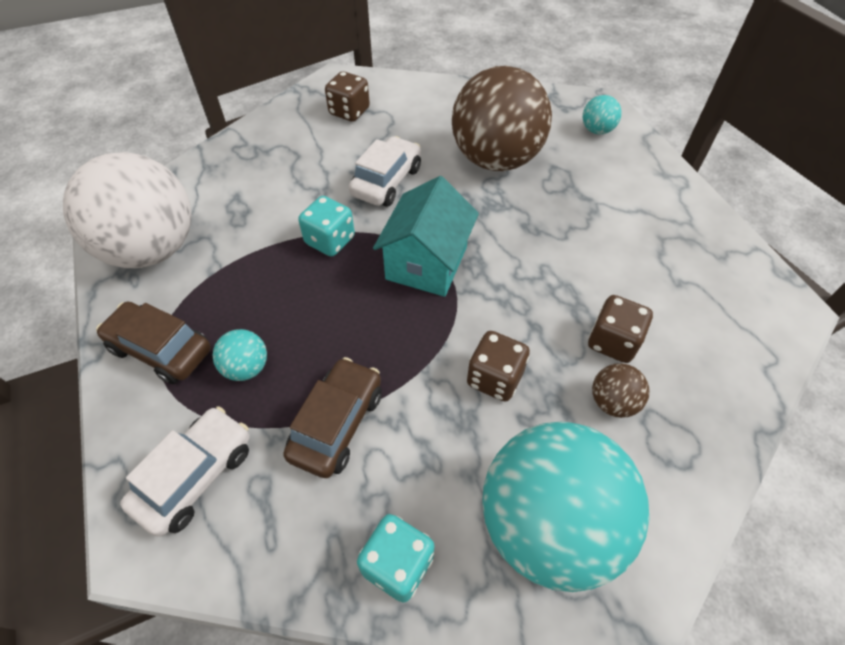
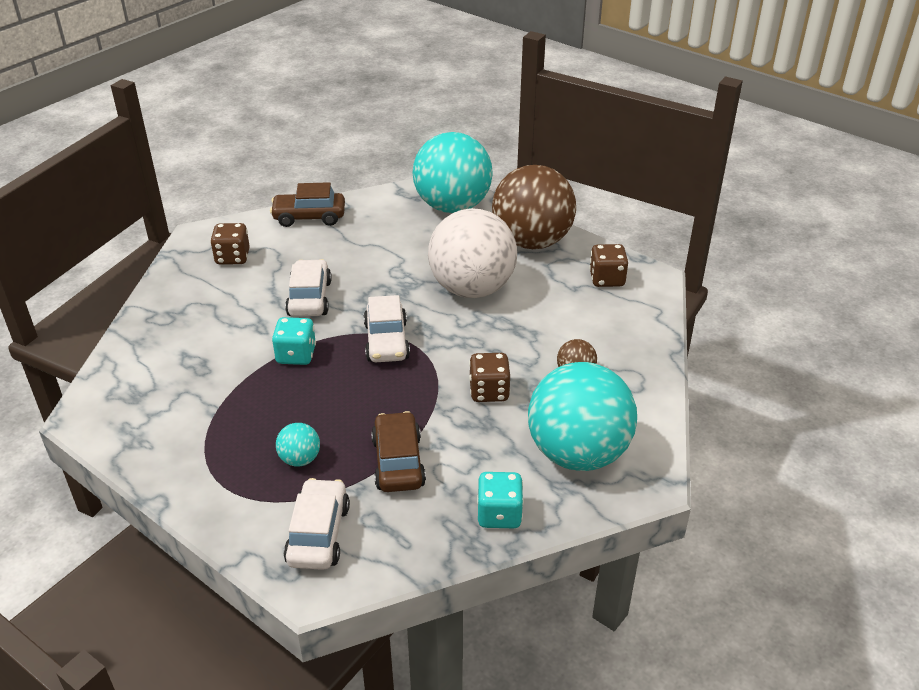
camera: 30 degrees left, 15 degrees down
(152, 249) = (143, 417): white ball -> white ball (472, 289)
(161, 349) = (217, 477): brown car -> brown car (309, 217)
(426, 263) = (386, 341): turquoise house -> white car
(495, 159) = (387, 253): brown ball -> brown ball (532, 242)
(597, 130) = (452, 206): turquoise ball -> turquoise ball, size x2.43
(612, 342) = (553, 340): brown dice -> brown dice (606, 279)

